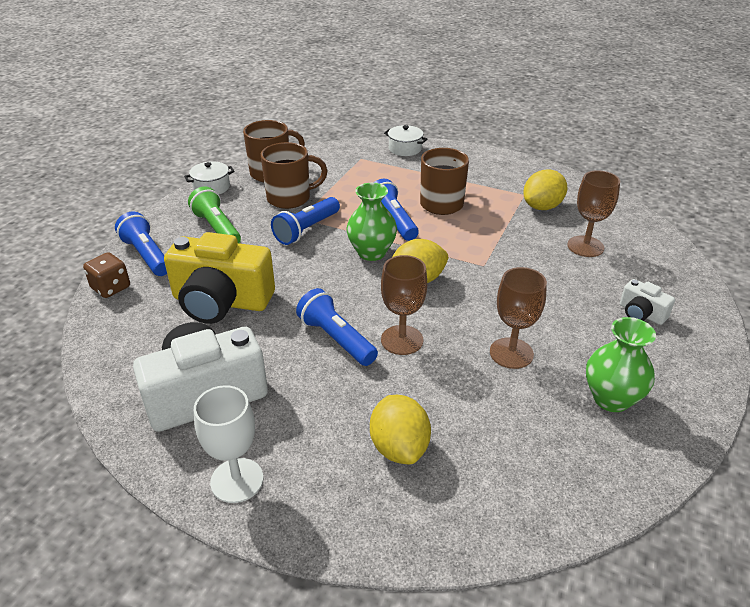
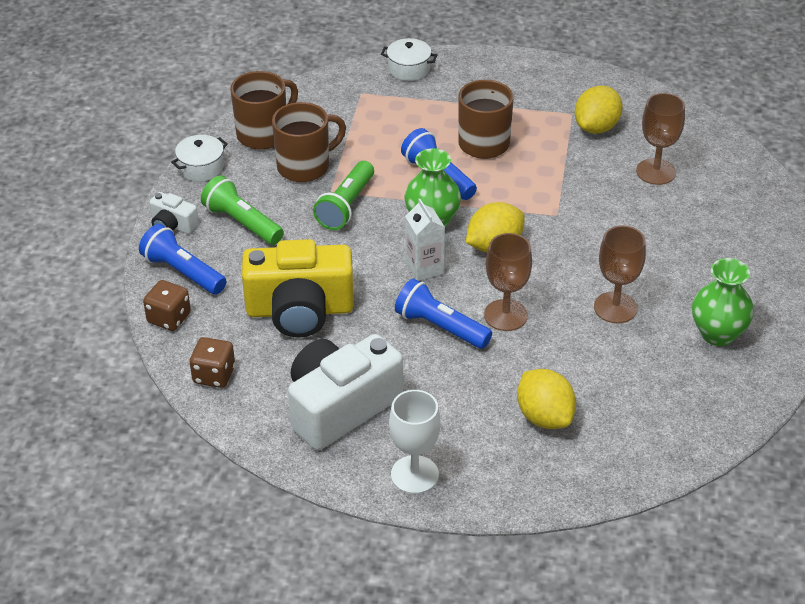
camera: 15 degrees left, 5 degrees up
(113, 341) = (214, 375): none -> brown dice
(307, 230) = (346, 206): blue flashlight -> green flashlight
(347, 287) = (424, 268): none -> white carton
(641, 313) = (727, 241): white camera -> white camera (173, 225)

